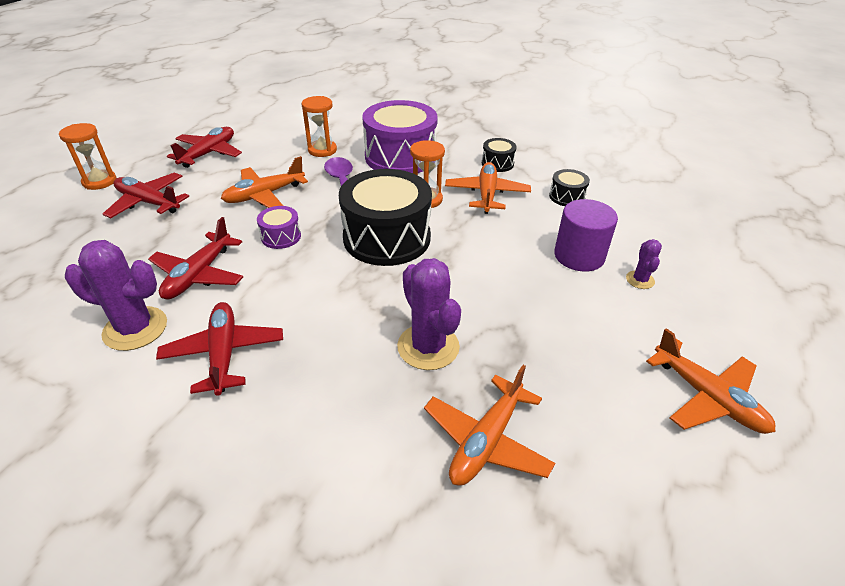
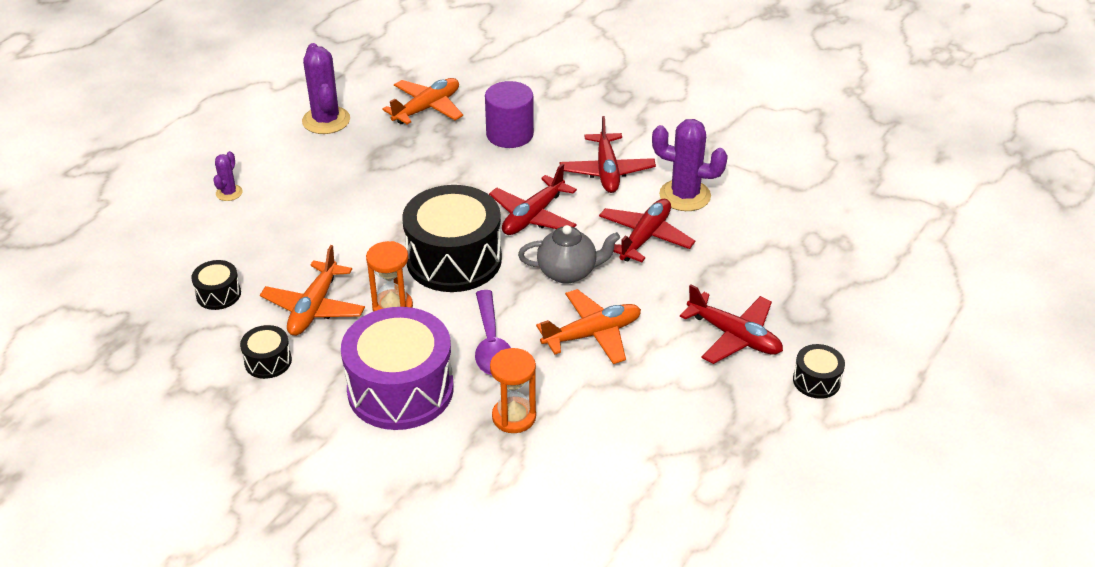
camera: 170 degrees left, 0 degrees up
(99, 181) = (816, 381): orange hourglass -> black drum
(209, 153) = (685, 426): red plane -> red plane (533, 216)
(281, 236) = (568, 272): purple drum -> grey teapot
(428, 347) = (446, 161): purple cactus -> purple cactus (326, 120)
(579, 256) = (266, 221): purple cylinder -> purple cylinder (509, 134)
(707, 397) = (262, 114): orange plane -> none

